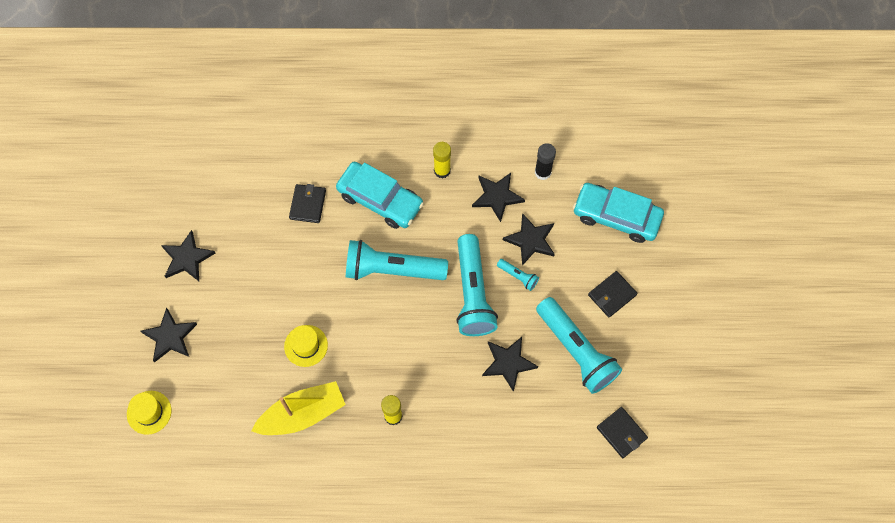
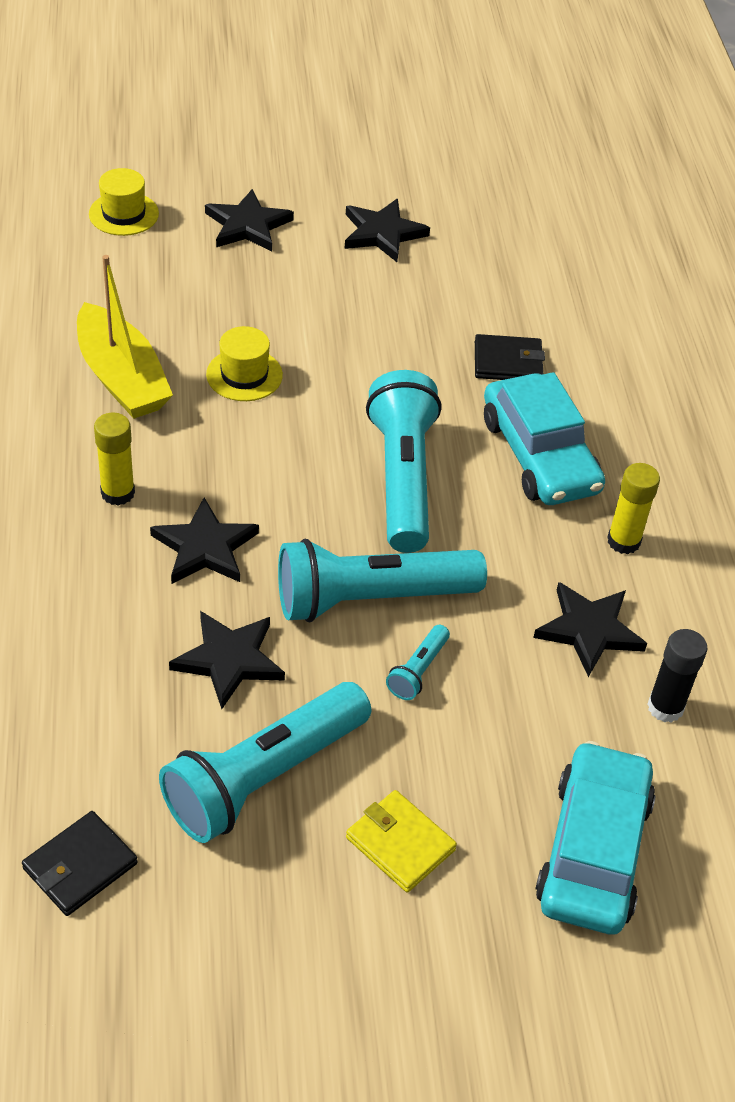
camera: 80 degrees right, 20 degrees down
(380, 200) = (539, 455): turquoise car -> turquoise car turned 45 degrees counterclockwise
(530, 240) = (503, 690): black star -> black star (205, 547)
(612, 295) = (400, 843): black wallet -> yellow wallet

